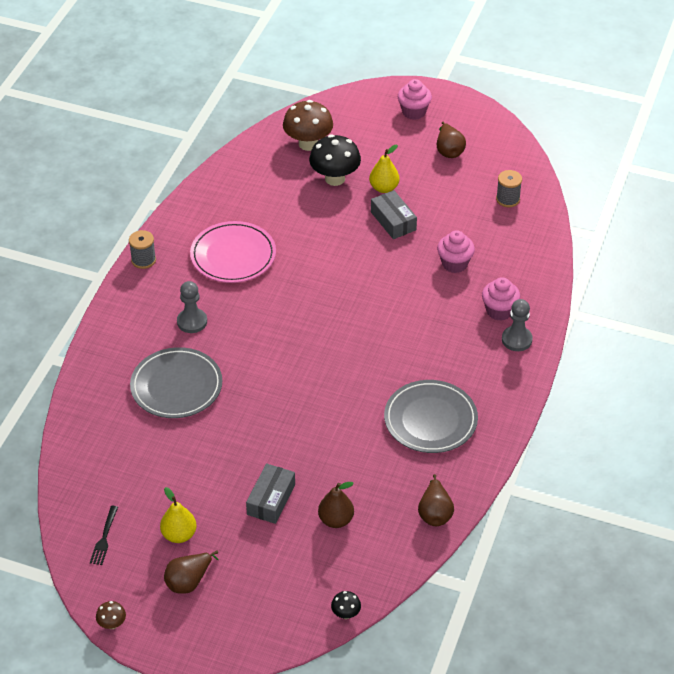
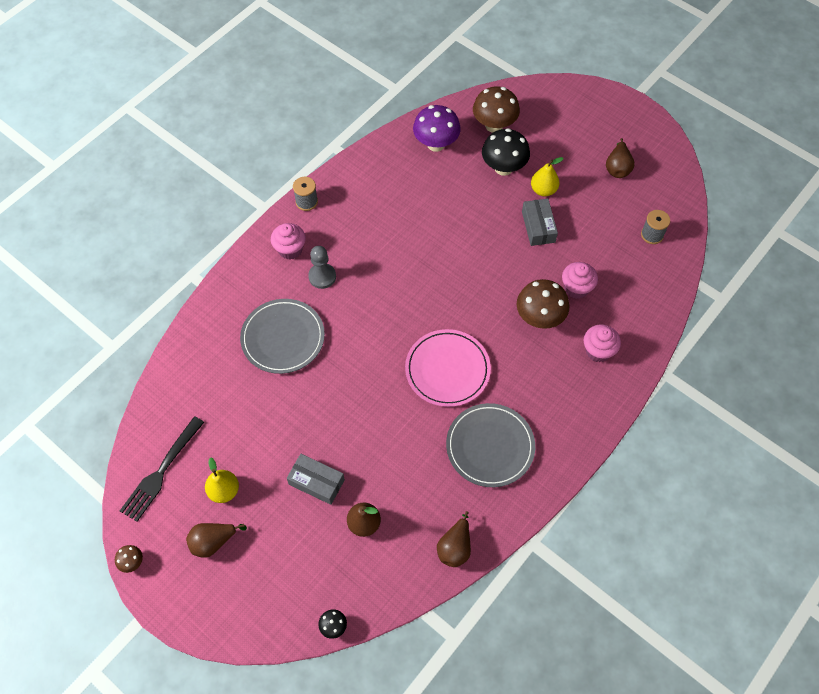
camera: 20 degrees right, 15 degrees up
(104, 538) = (161, 472): black fork -> black fork, size x1.85
(233, 255) = (384, 220): pink plate -> pink plate (447, 369)
(255, 175) = (436, 144): none -> purple mushroom
(271, 499) = (316, 482): grey box -> grey box turned 75 degrees clockwise
(414, 112) = (601, 119): pink cupcake -> pink cupcake (290, 249)
(429, 298) = (539, 318): none -> brown mushroom
(516, 340) = (602, 387): grey pawn -> none

